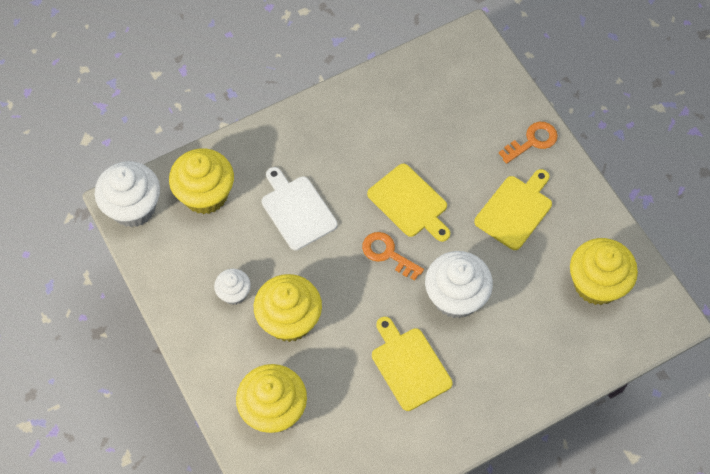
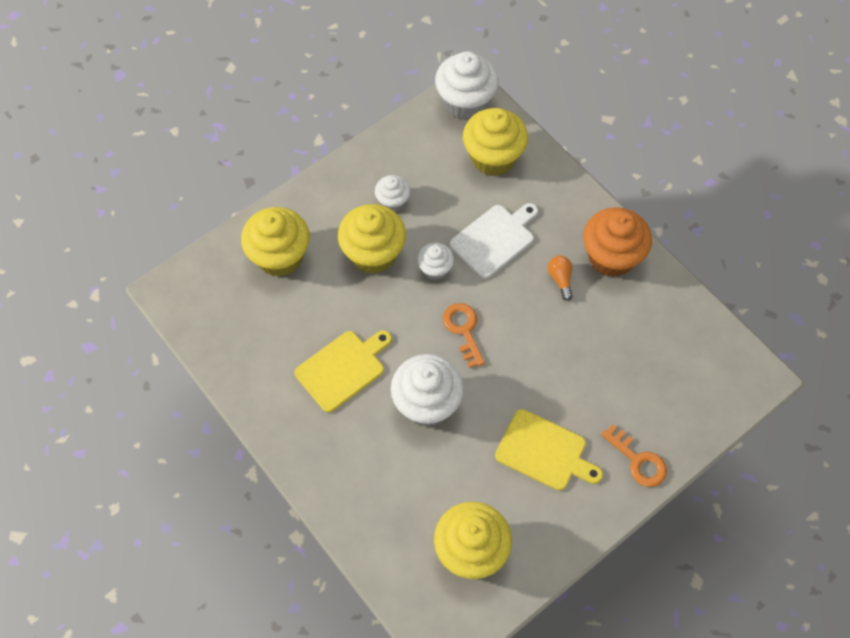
camera: 80 degrees right, 0 degrees up
(318, 267) = (435, 269): none -> white cupcake
(336, 118) = (611, 257): none -> orange cupcake
(350, 164) = (560, 279): none -> orange light bulb
(387, 254) = (463, 330): orange key -> orange key turned 45 degrees counterclockwise
(410, 203) = (527, 343): yellow cutting board -> none

